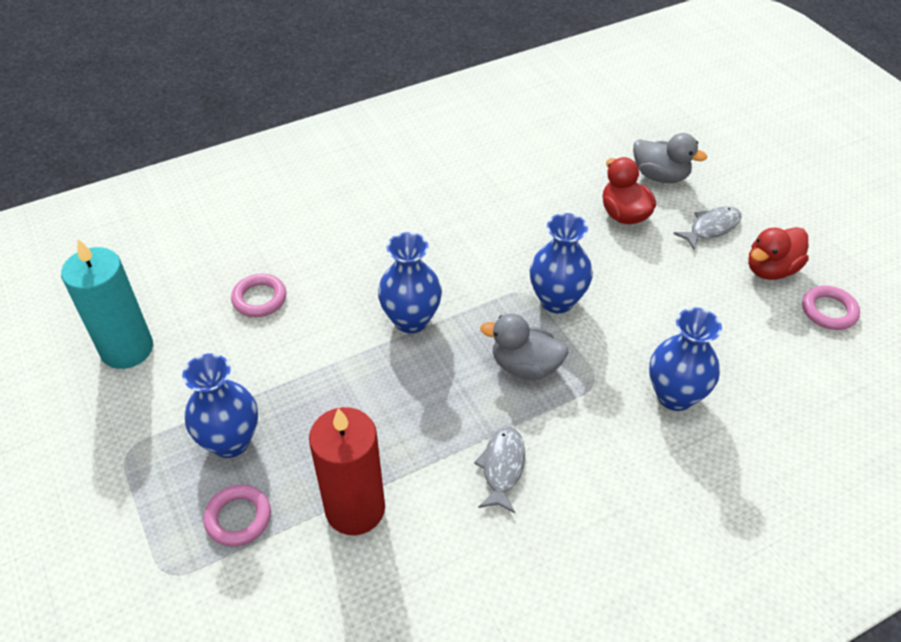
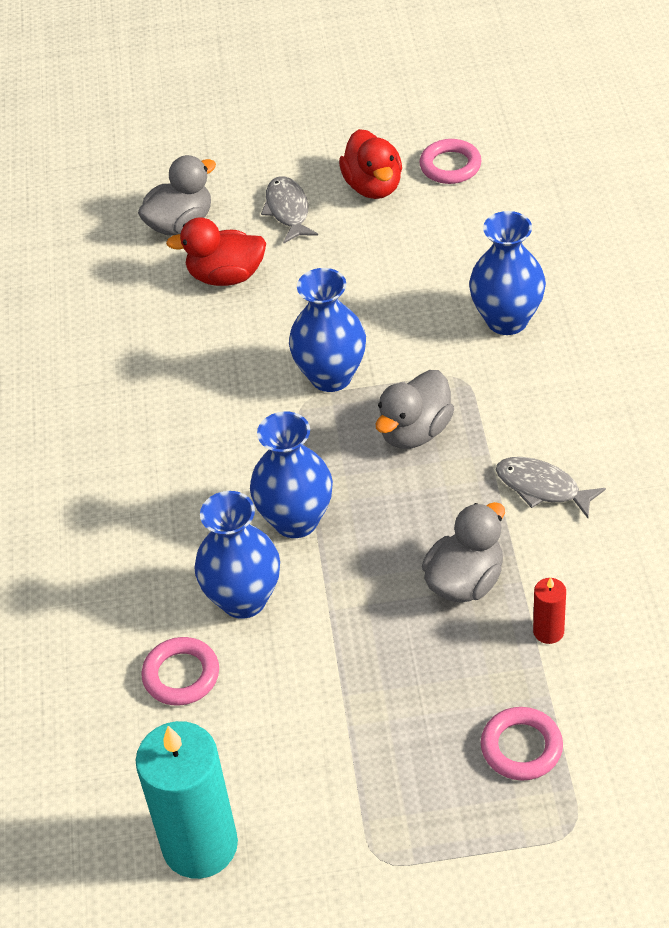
camera: 65 degrees left, 0 degrees up
(230, 441) = (407, 741): blue vase -> blue vase (243, 599)
(355, 509) = (548, 631): red candle -> red candle, size x0.44
(388, 439) = (465, 581): none -> grey duck

